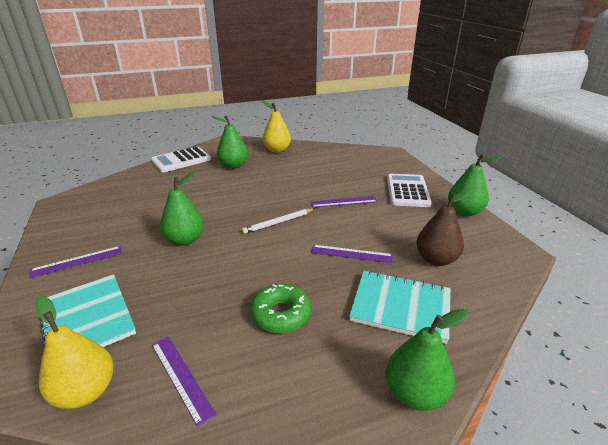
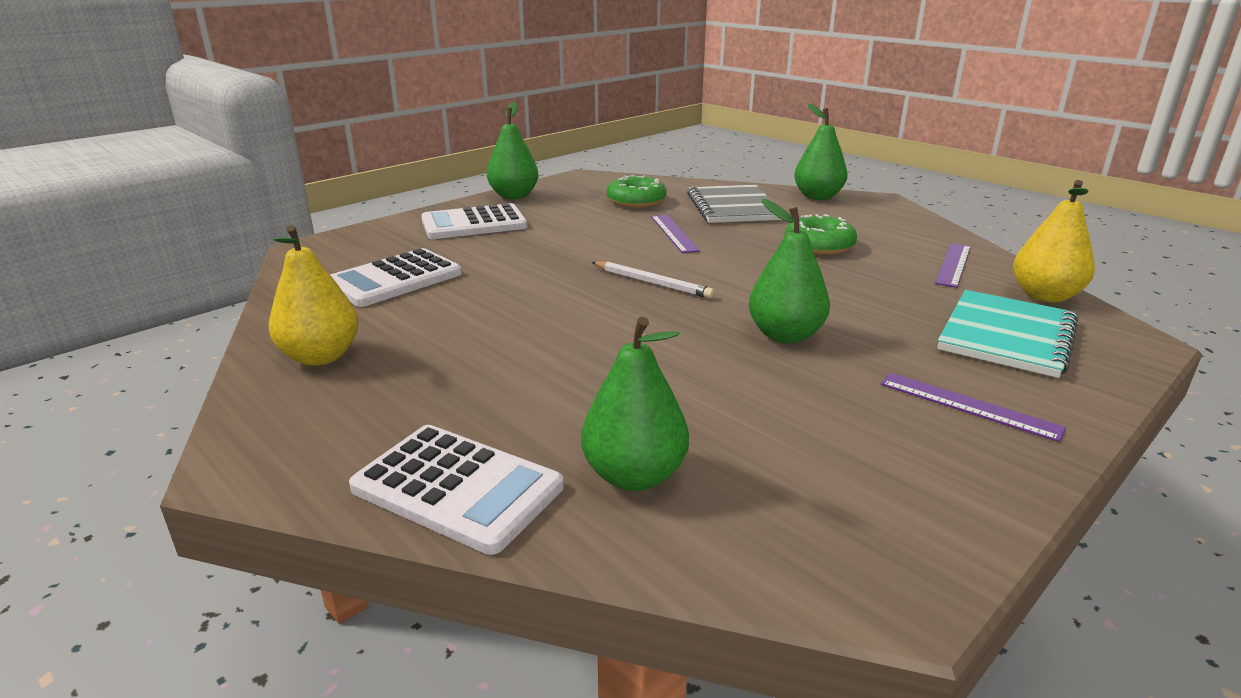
camera: 115 degrees left, 5 degrees down
(233, 165) = (453, 386): green pear -> green pear (634, 476)
(336, 165) = (395, 279): none -> white calculator
(343, 202) = (544, 254): purple ruler -> none
(400, 307) = (732, 207): turquoise notebook -> grey notebook
(436, 259) = (636, 201): brown pear -> green donut

